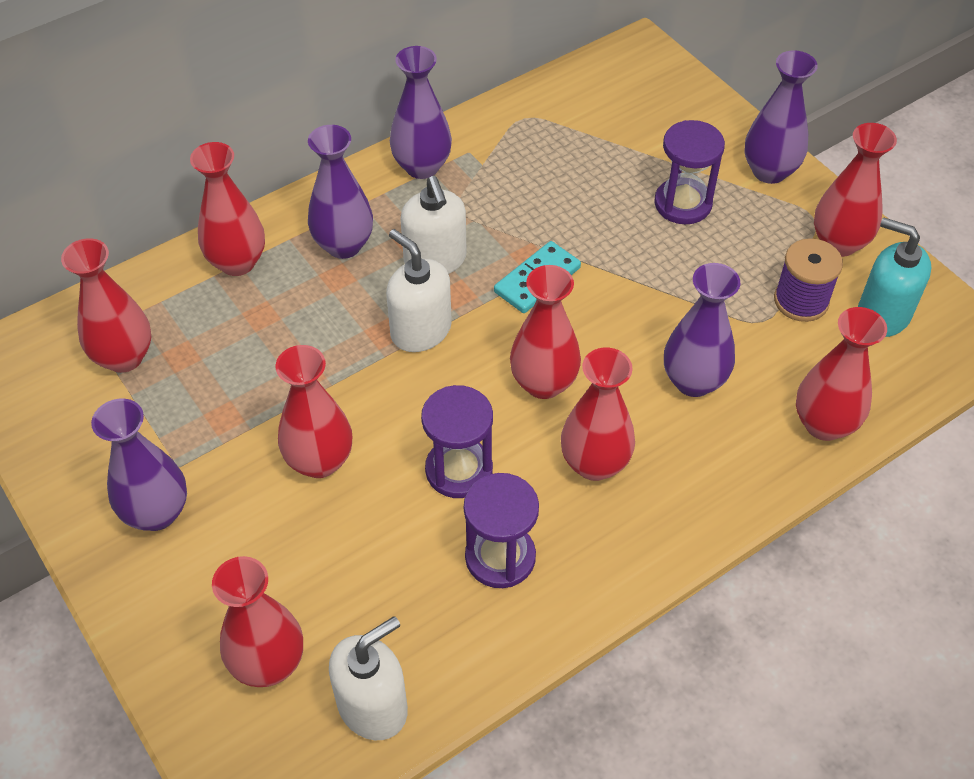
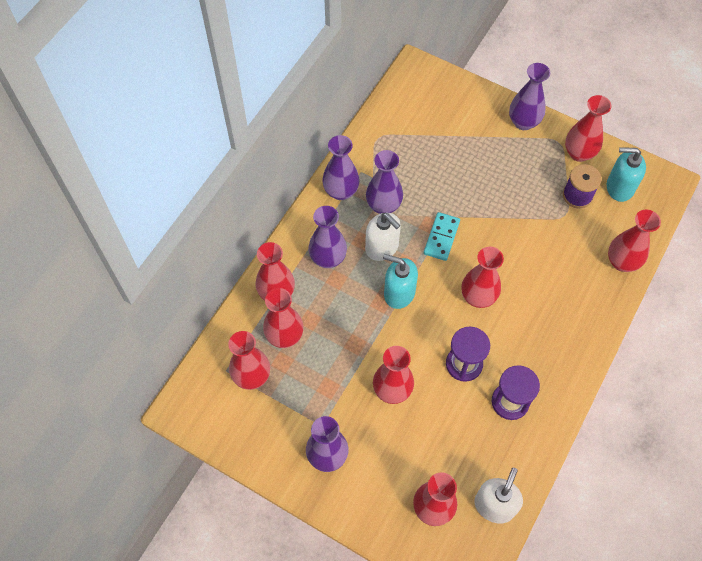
camera: 25 degrees left, 10 degrees up
(420, 330) = (399, 293): white soap dispenser -> turquoise soap dispenser
(594, 463) = (527, 331): red vase -> red vase (284, 336)
(683, 204) = (490, 160): purple hourglass -> none
(693, 381) = (549, 264): purple vase -> purple vase (383, 205)

